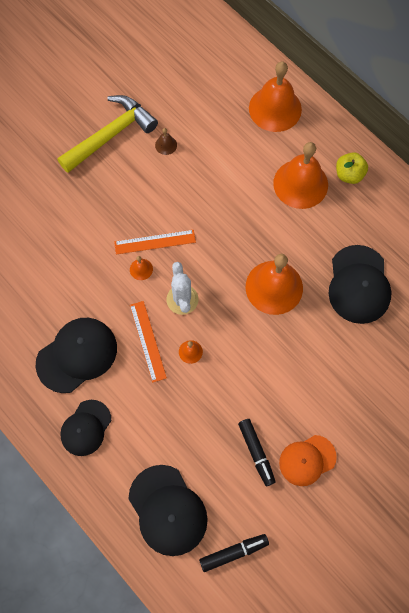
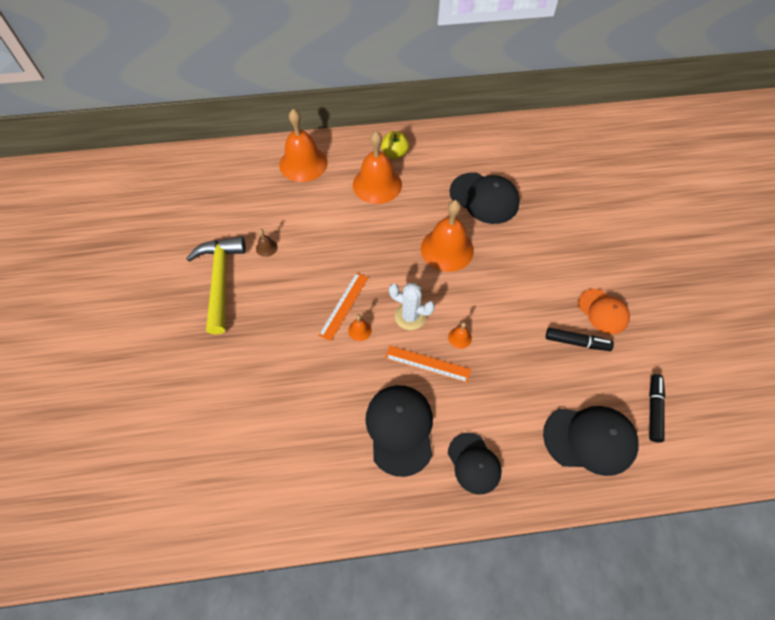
camera: 55 degrees left, 10 degrees down
(307, 460) = (603, 311): orange cap -> orange cap turned 45 degrees counterclockwise

